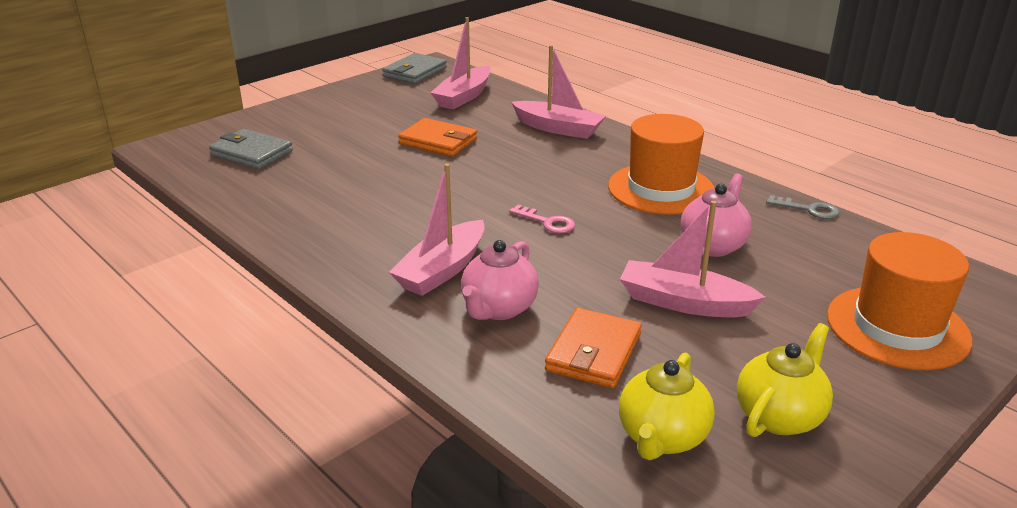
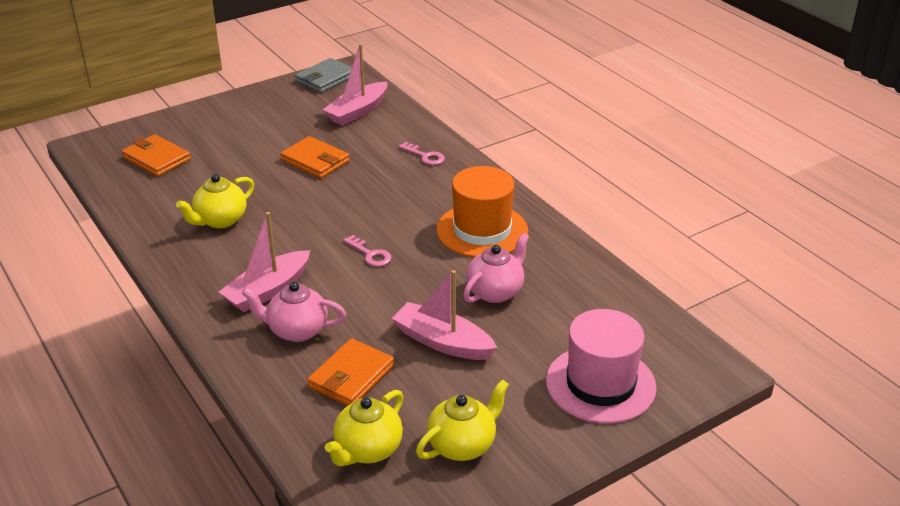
camera: 10 degrees right, 5 degrees up
(251, 153) = (156, 159): grey wallet -> orange wallet
(352, 205) = (220, 220): none -> yellow teapot
(498, 309) = (296, 330): pink teapot -> pink teapot turned 60 degrees clockwise
(558, 128) = (425, 156): pink boat -> pink key
(809, 209) = (598, 265): grey key -> none
(897, 327) = (600, 384): orange hat -> pink hat

